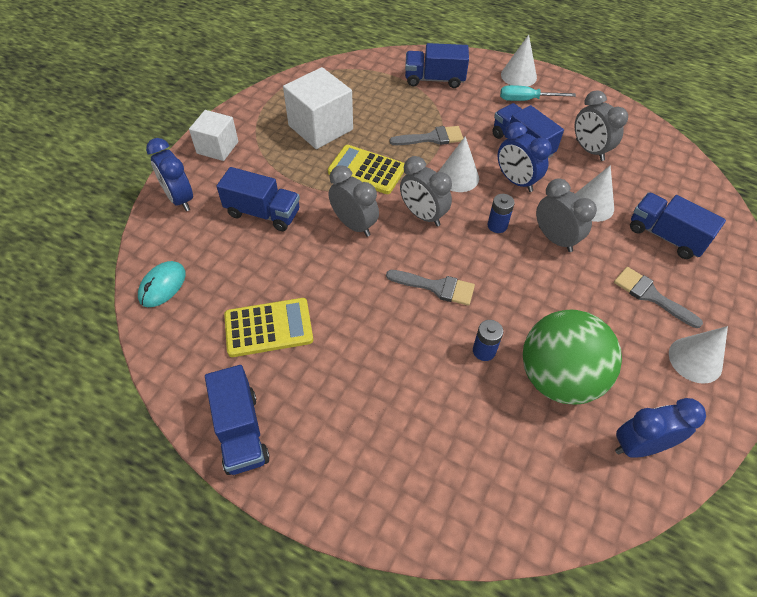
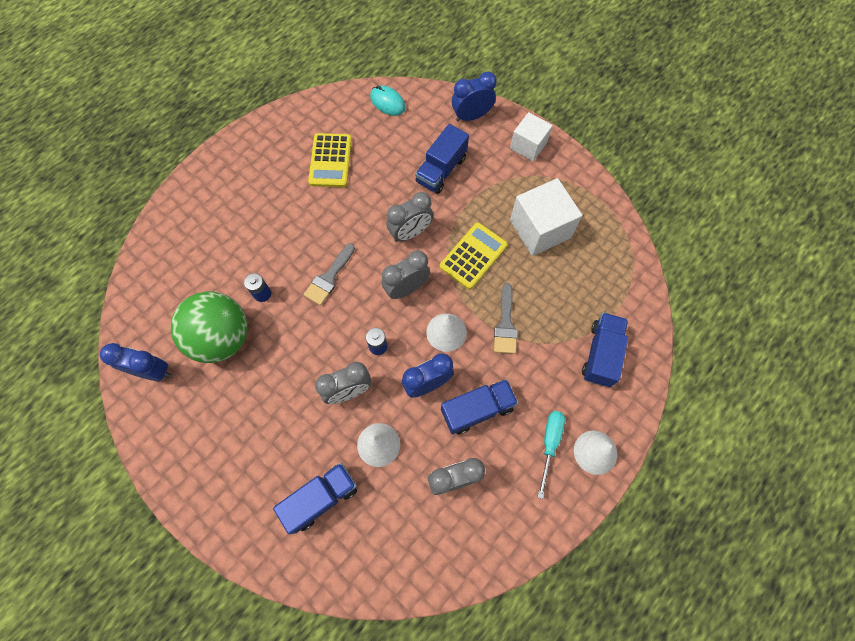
camera: 105 degrees right, 15 degrees up
(241, 431) = (260, 137): blue truck -> none
(639, 446) = (152, 371): blue clock -> blue clock turned 75 degrees counterclockwise
(651, 295) = (264, 447): grey brush -> none
(695, 360) = (196, 451): white cone -> none

